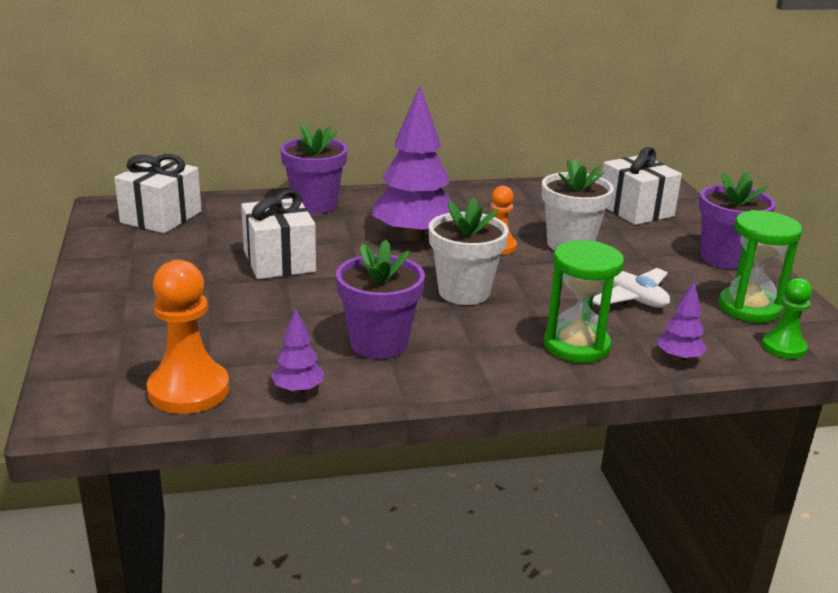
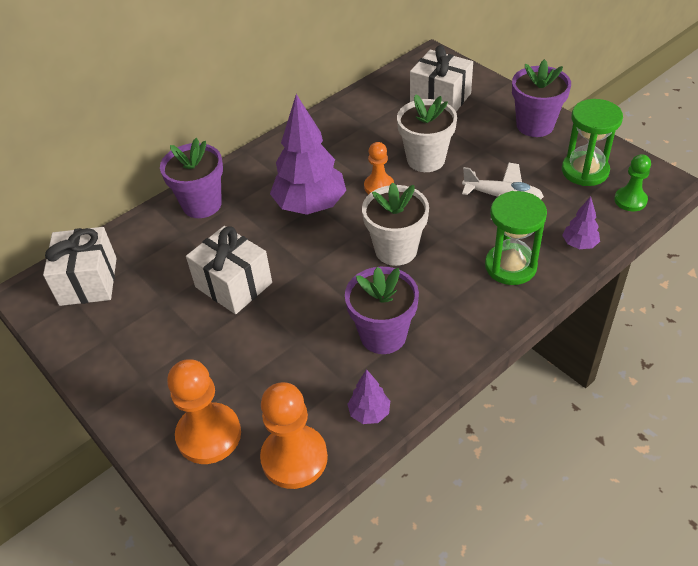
camera: 25 degrees left, 20 degrees up
(134, 344) = (209, 435): none -> orange pawn

